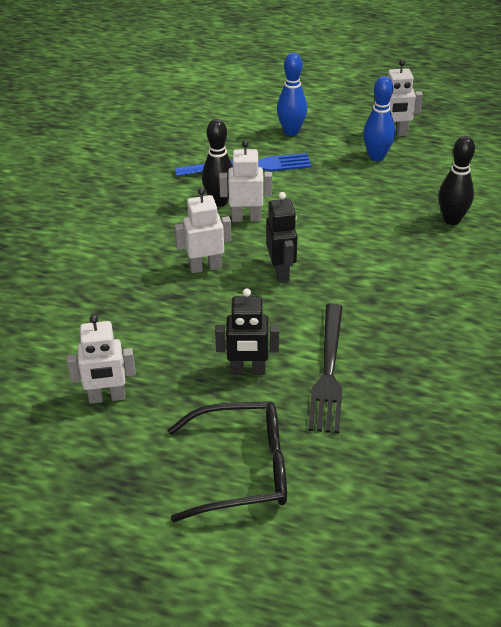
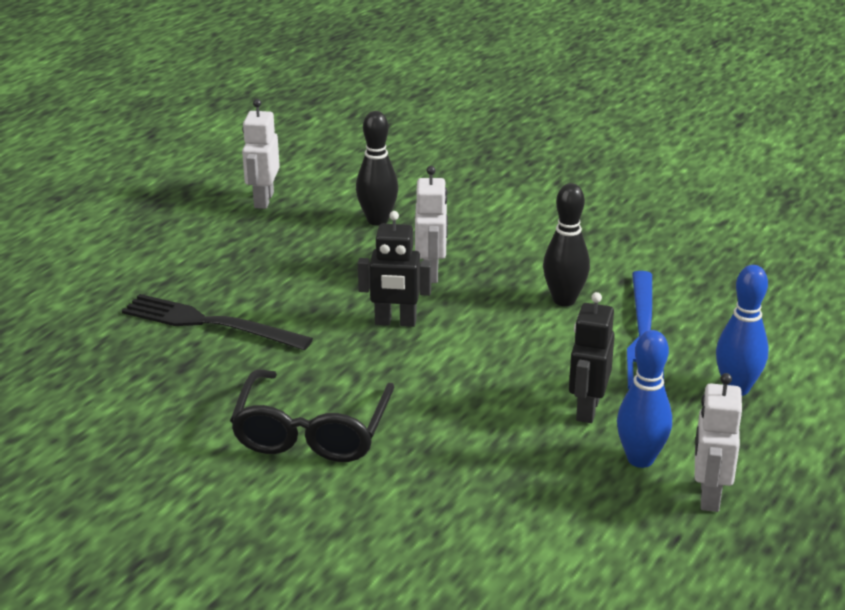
camera: 105 degrees right, 10 degrees down
(242, 469) = (122, 255): black glasses -> black glasses (312, 432)
(246, 218) = (519, 314): white robot -> none
(248, 371) = (245, 276): black robot -> black robot (587, 409)
(451, 220) = (439, 492): black bowling pin -> black bowling pin (377, 220)

